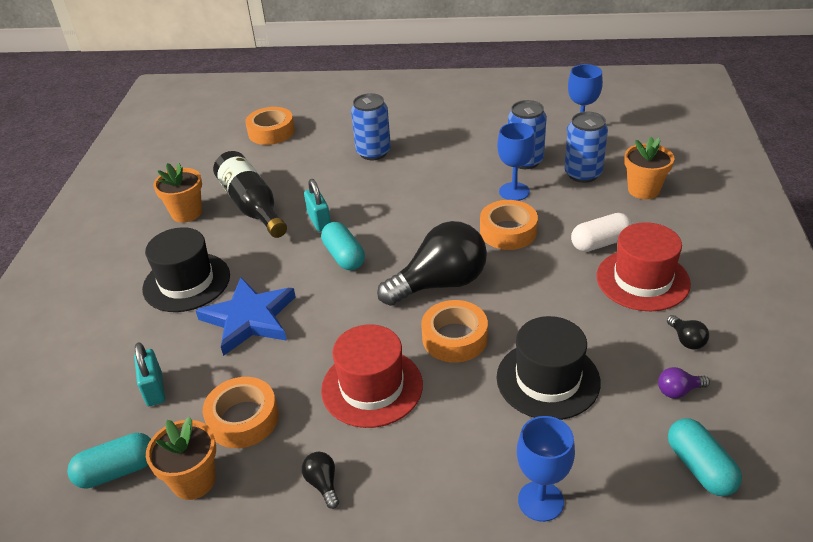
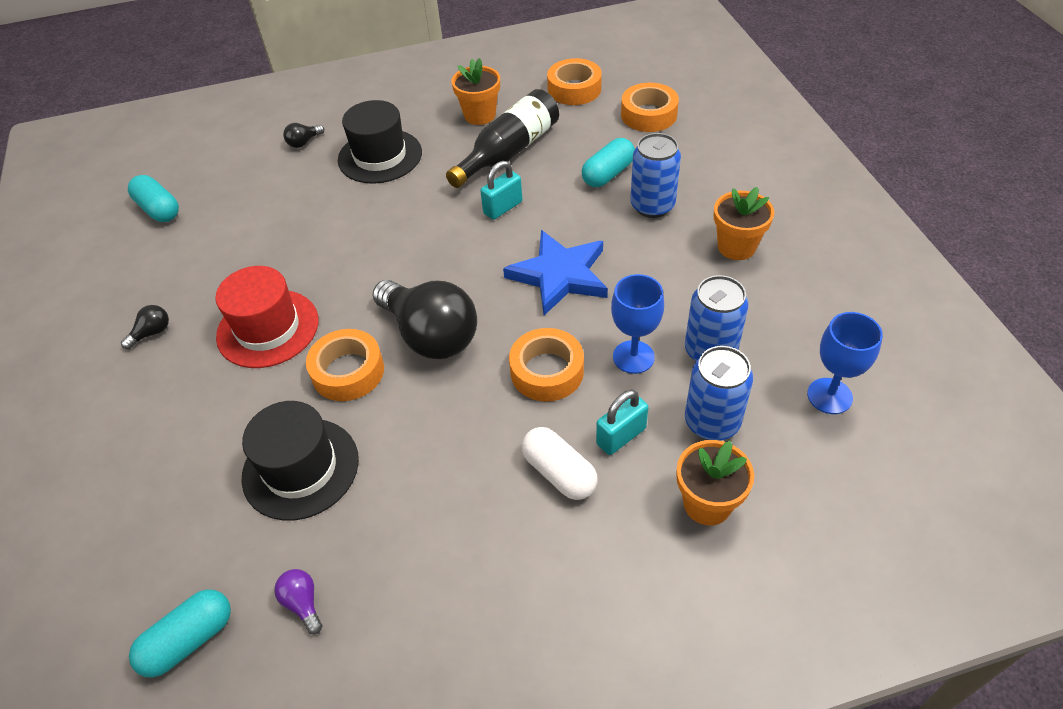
camera: 70 degrees right, 10 degrees up
(154, 389) = (244, 193): turquoise padlock -> turquoise padlock (621, 436)
(194, 481) = (151, 254): orange flower pot -> orange flower pot (736, 247)
(243, 419) = (218, 257): orange tape -> orange tape (574, 89)
(249, 318) = (341, 214): blue star -> blue star (560, 275)
(344, 256) = (451, 246): turquoise capsule -> turquoise capsule (608, 174)
(540, 501) = (139, 497): blue goblet -> none
(642, 280) = (498, 534): red hat -> none
(686, 340) = (393, 602): black light bulb -> black light bulb (304, 142)

